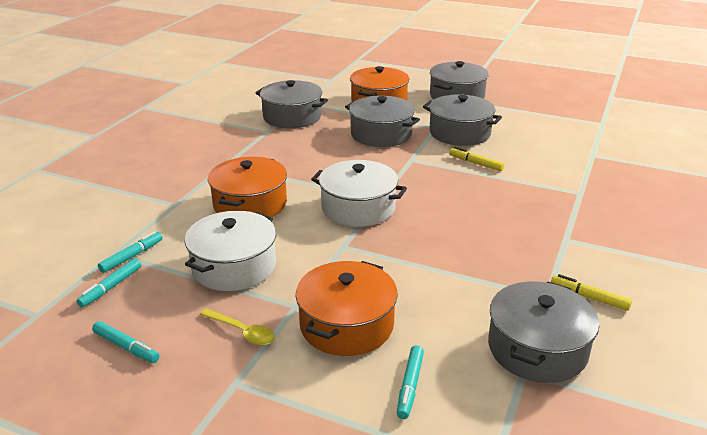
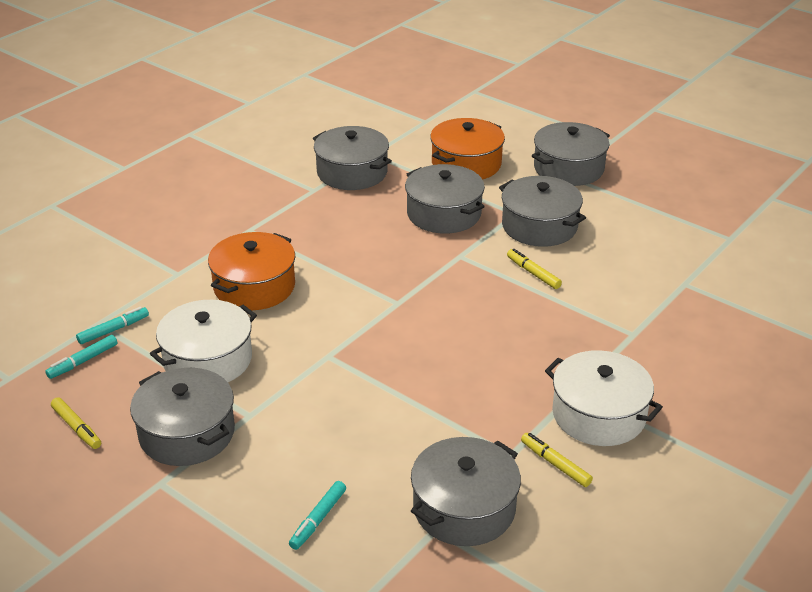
camera: 15 degrees right, 5 degrees up
(126, 347) = (77, 427): turquoise marker -> yellow marker
(242, 332) = (187, 433): yellow spoon -> grey pot
(346, 325) = (289, 445): orange pot -> none
(358, 208) = (367, 311): white pot -> white pot (599, 414)

